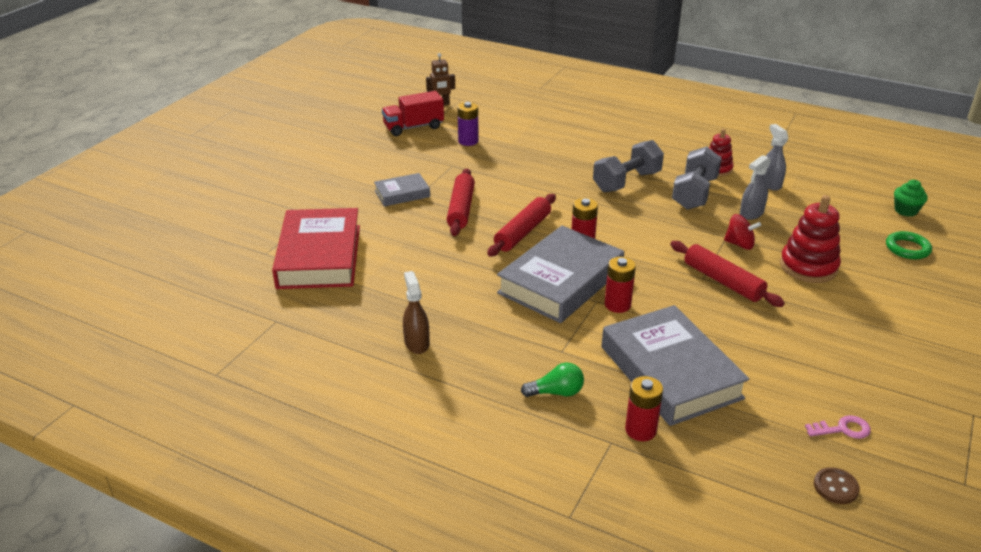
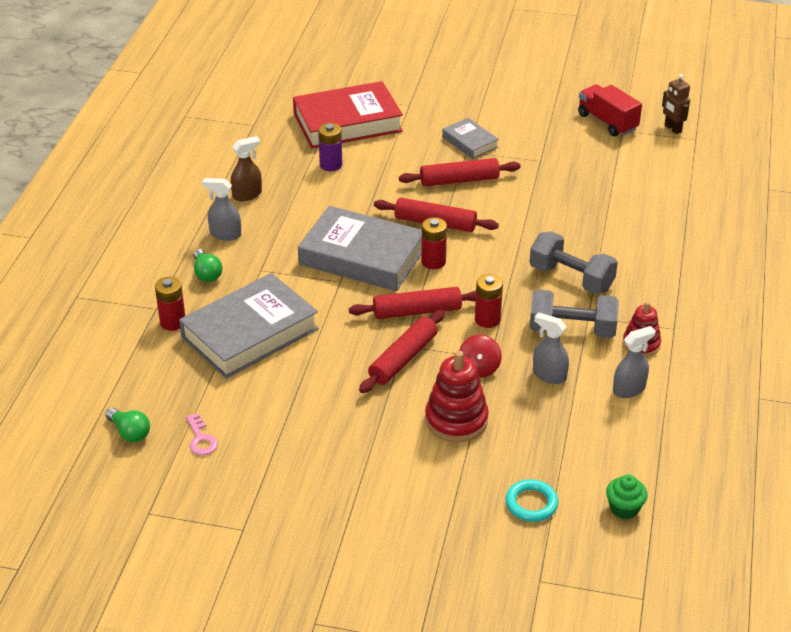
camera: 75 degrees right, 5 degrees up
(468, 141) = (598, 161): purple battery -> purple battery (331, 165)
(486, 369) = (225, 234): none -> grey spray bottle
(617, 305) = (338, 294): red battery -> red battery (487, 319)
(655, 263) = (417, 311): none -> red rolling pin
(835, 487) = (130, 432): brown button -> green light bulb
(907, 248) = (531, 503): green ring -> turquoise ring

